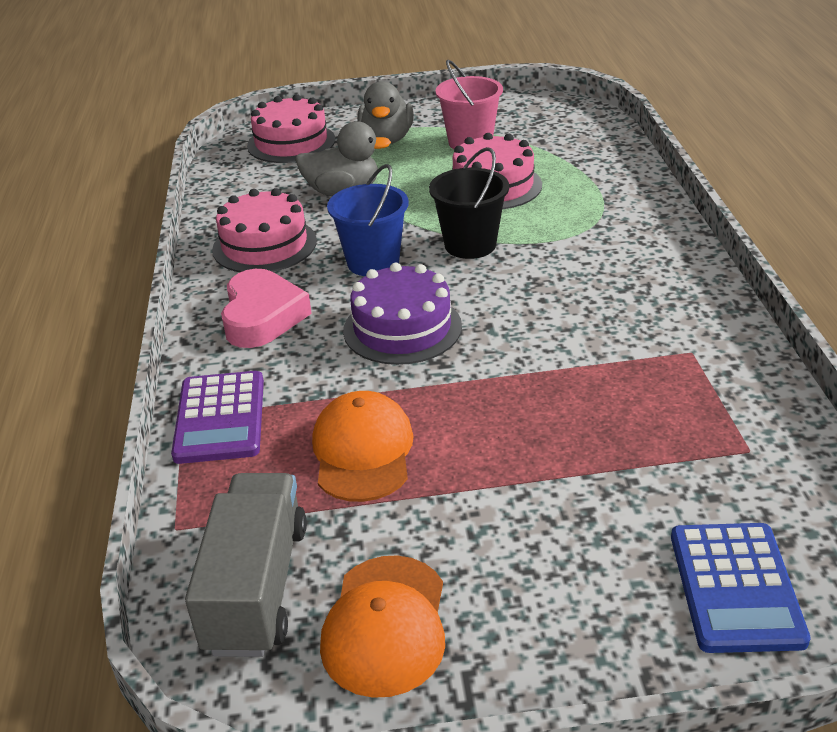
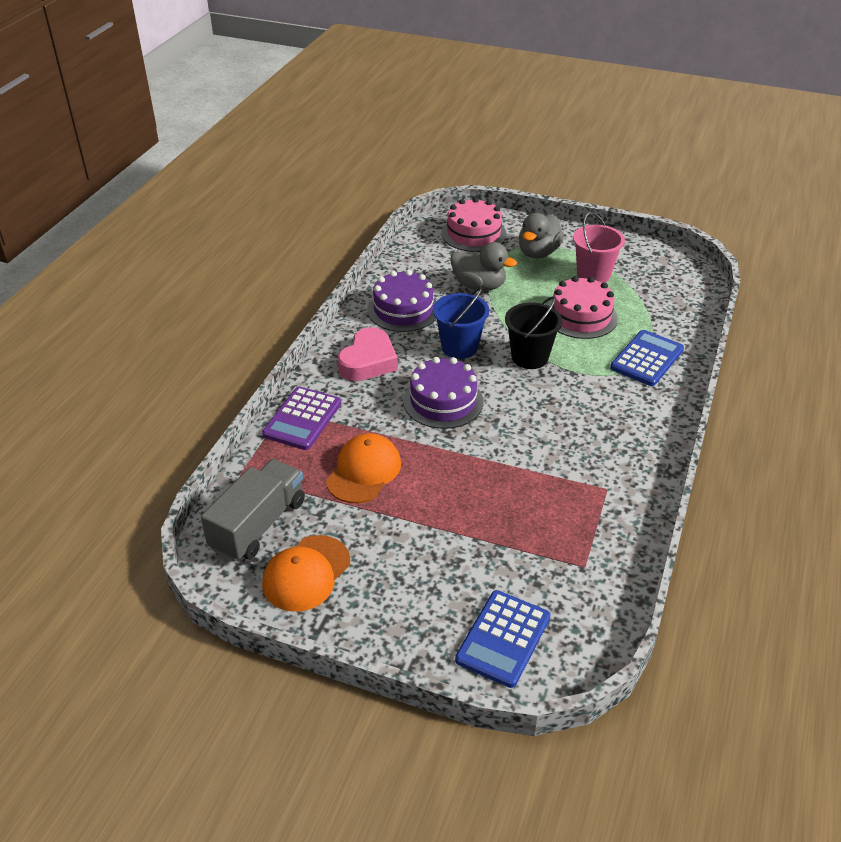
camera: 25 degrees right, 5 degrees up
(264, 245) = (403, 310): pink cake -> purple cake
(606, 204) = (647, 359): none -> blue calculator

